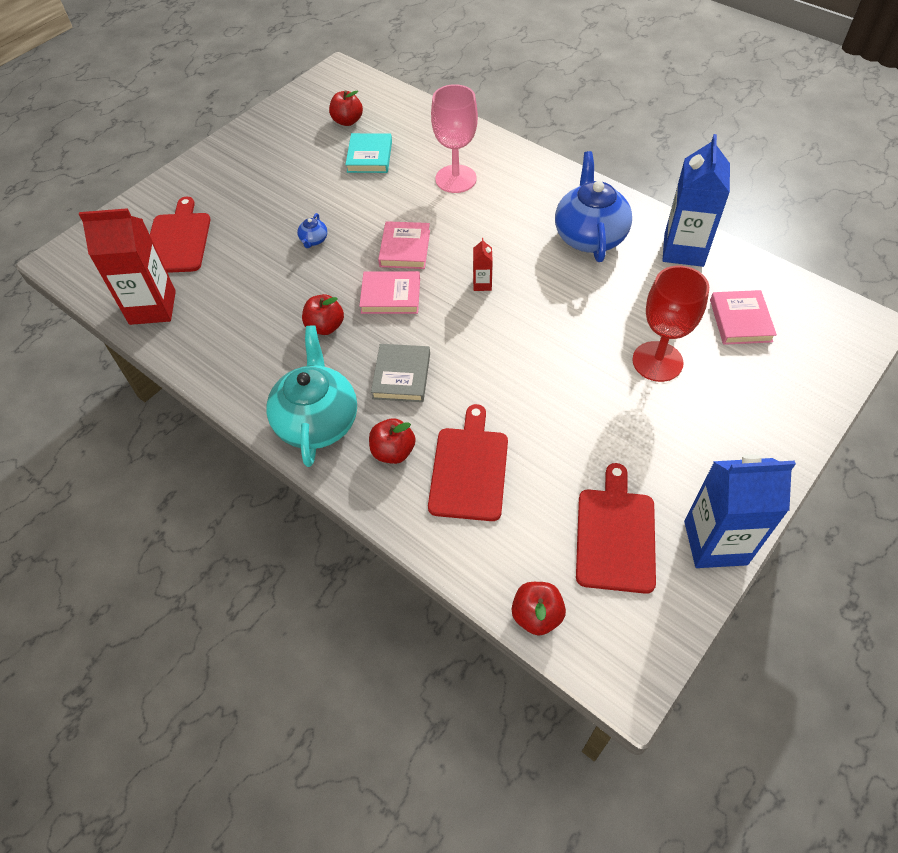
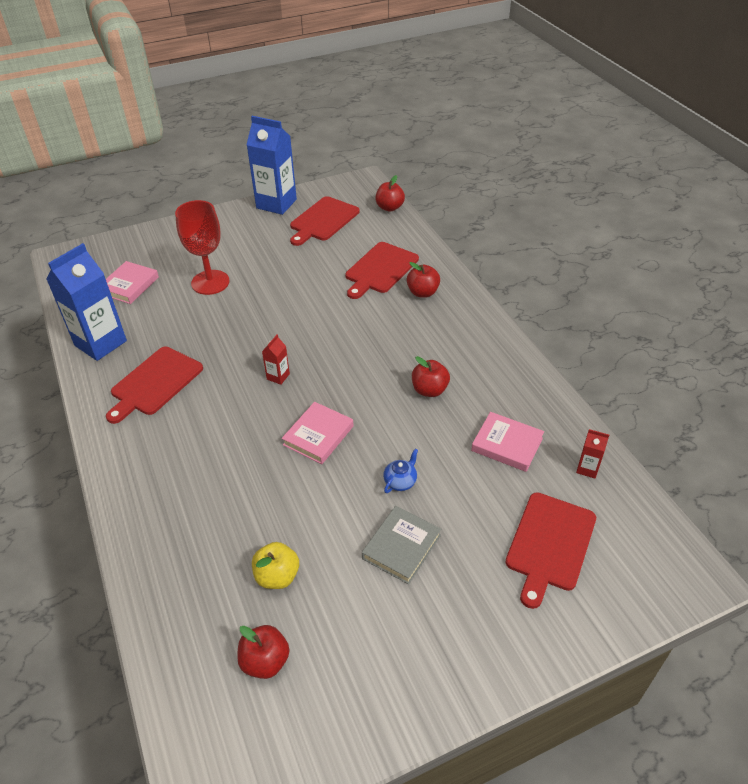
camera: 155 degrees left, 10 degrees down
(152, 307) = (587, 468): red carton -> red carton, size x0.44
(317, 421) = (466, 326): turquoise teapot -> none
(369, 156) = (277, 576): turquoise book -> yellow apple
(390, 296) = (360, 395): pink book -> pink book (507, 444)
(401, 376) = (389, 333): grey book -> grey book (401, 547)
(456, 179) = (210, 497): pink goblet -> none
(589, 236) = (154, 383): blue teapot -> red cutting board

